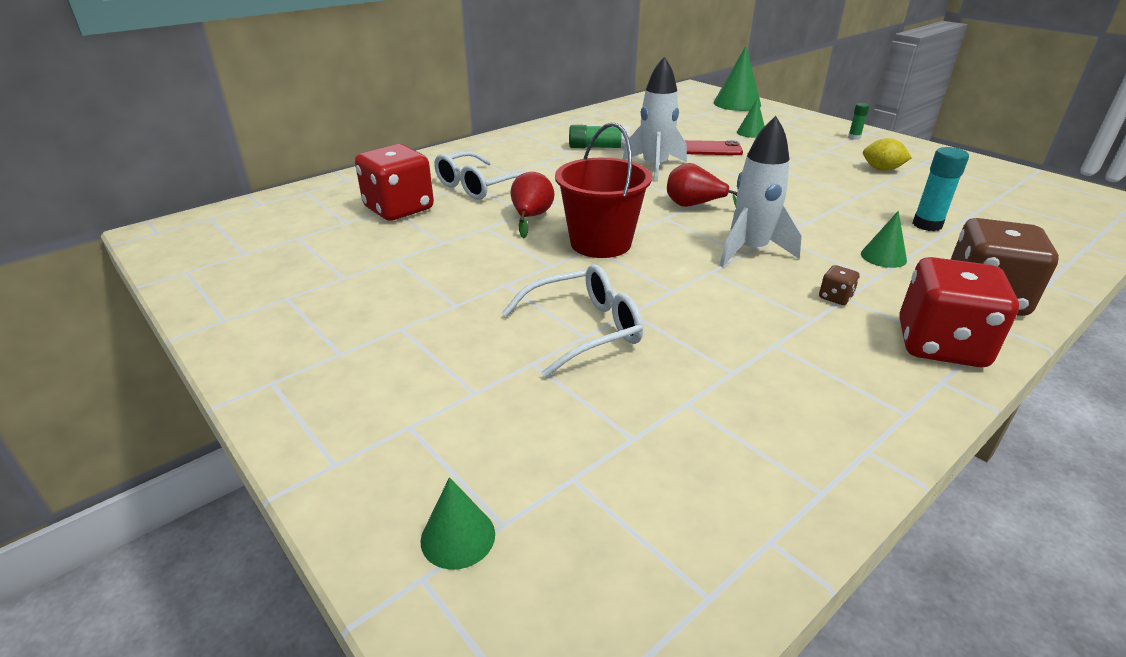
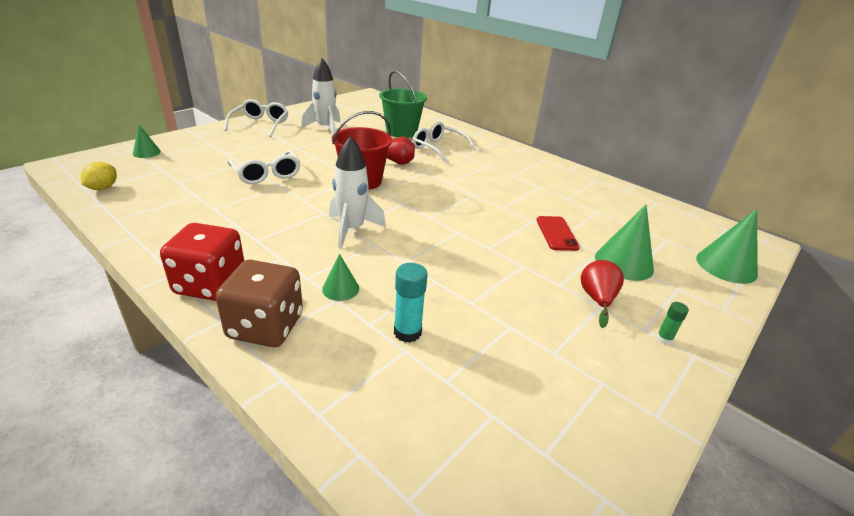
camera: 80 degrees right, 0 degrees up
(298, 361) = (260, 124): none -> white glasses
(399, 209) = (401, 132): red dice -> green bucket
(598, 147) = (530, 185): green glue stick -> none
(654, 167) = (498, 205): white rocket -> white rocket (325, 128)
(693, 206) = (425, 215): red pear -> red pear (597, 300)
(751, 133) = (624, 263): green cone -> green cone, size x1.80
(835, 297) = (281, 253): brown dice -> none
(882, 169) = (556, 337): yellow lemon -> yellow lemon (103, 188)

